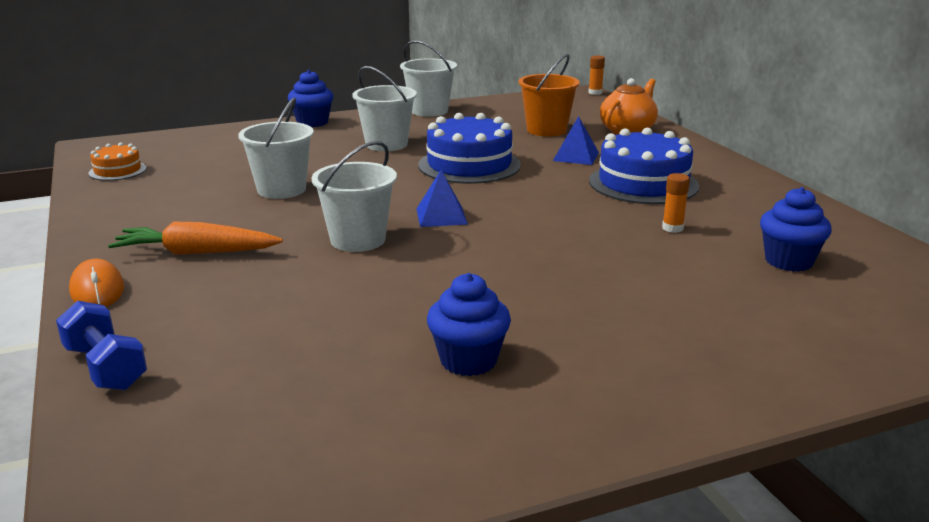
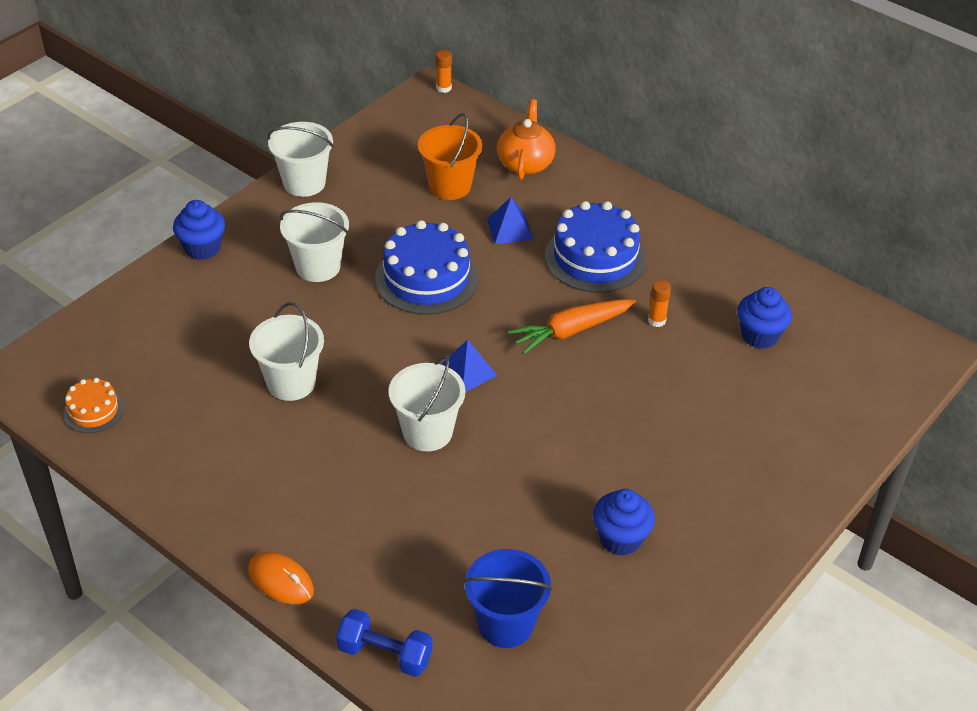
camera: 30 degrees left, 20 degrees up
(196, 253) = (311, 503): orange carrot -> orange carrot (571, 331)
(256, 386) = (505, 624): none -> blue bucket

